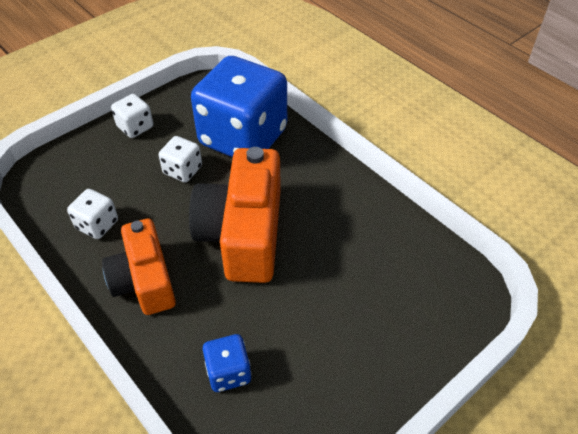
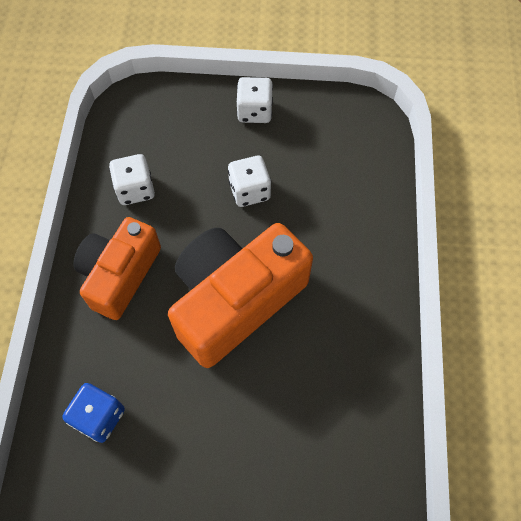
camera: 45 degrees right, 15 degrees up
(243, 137) = (335, 198): blue dice -> none

